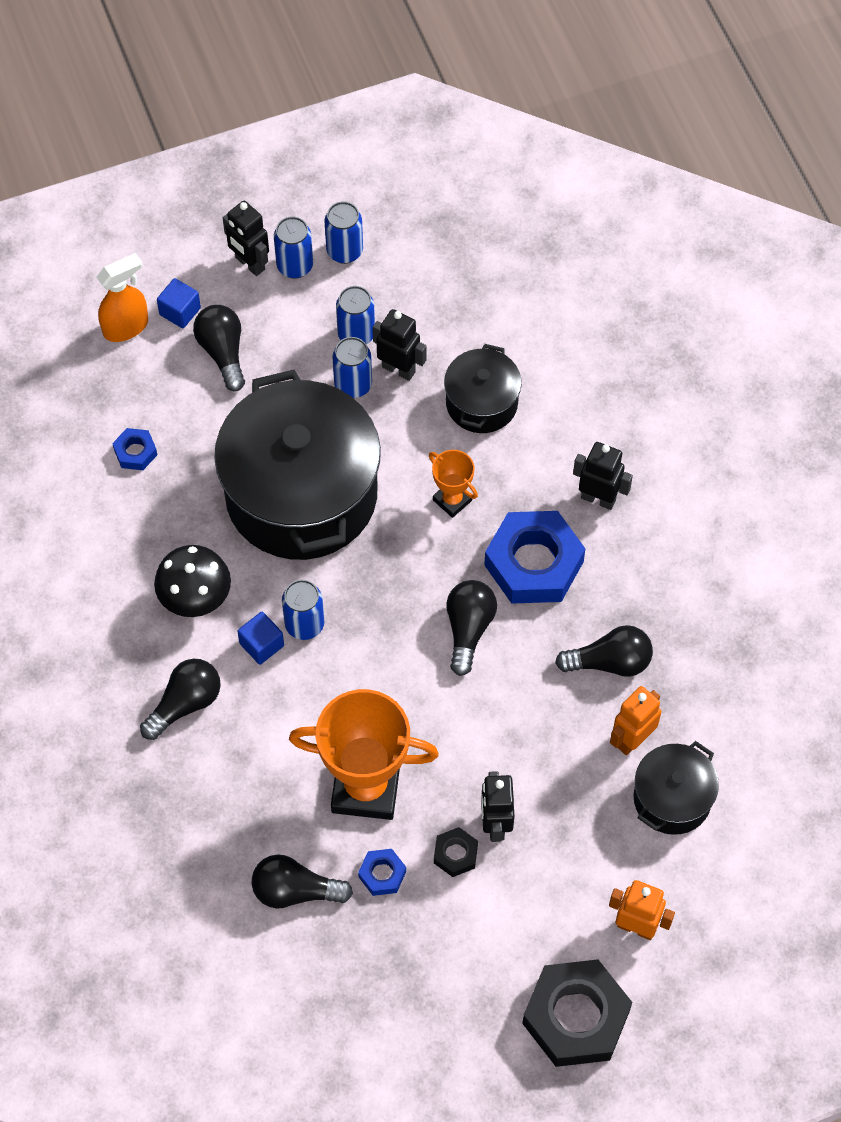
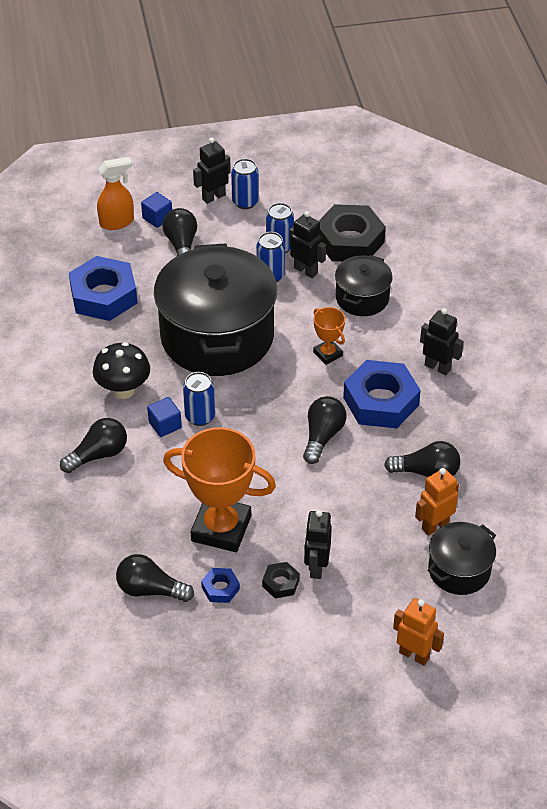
camera: 10 degrees right, 15 degrees down
(135, 452) = (103, 295): blue nut -> blue nut, size x2.20
(249, 264) = (213, 197): black robot -> black robot turned 90 degrees clockwise
(344, 251) = (282, 198): blue can -> none
(576, 1017) = (353, 712): black nut -> black nut (349, 241)

